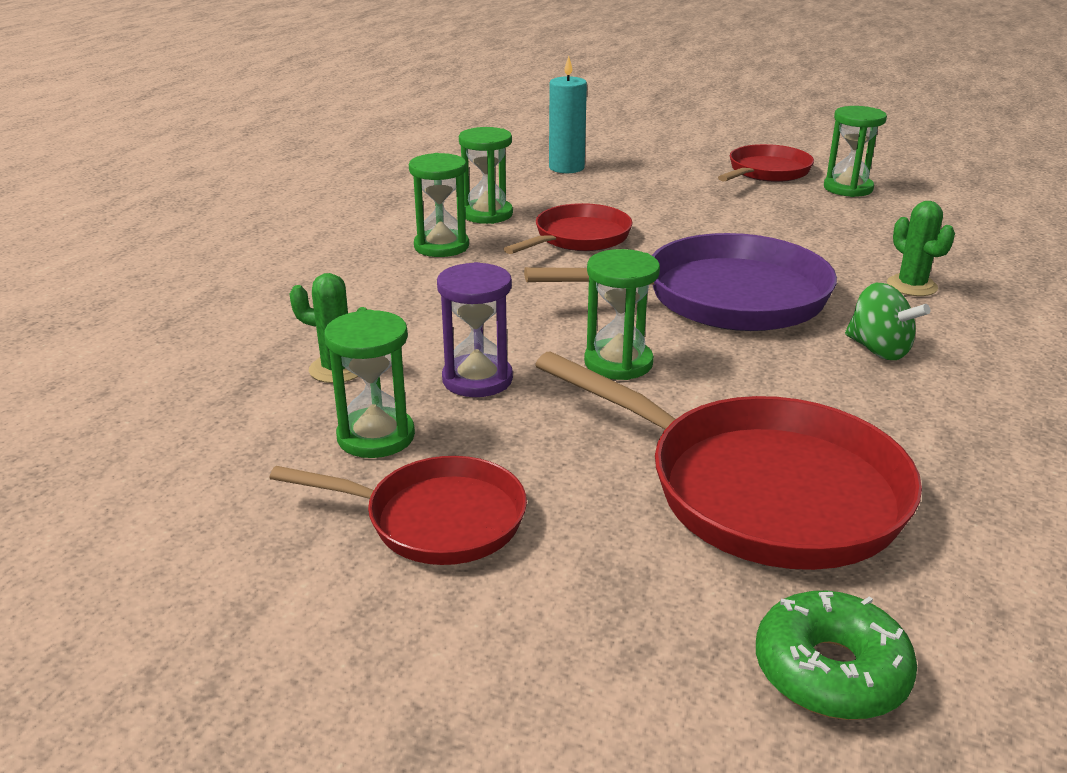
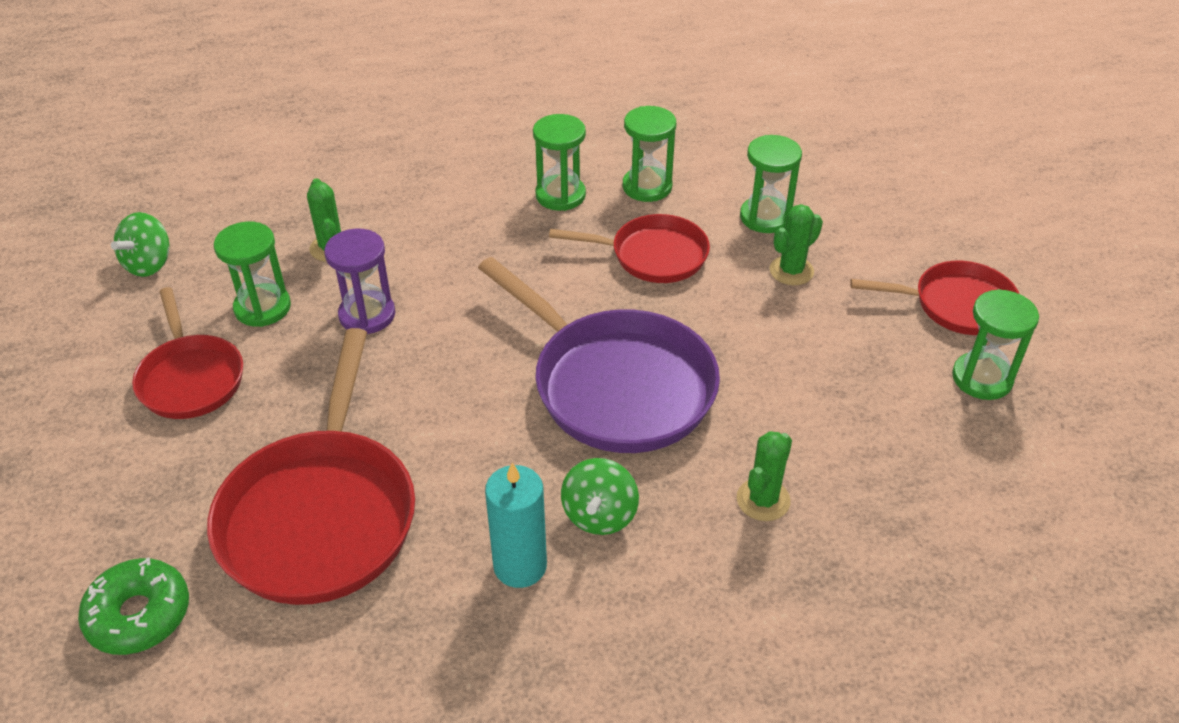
camera: 55 degrees right, 15 degrees up
(167, 495) = (149, 264): none -> green spinning top
(566, 168) = (804, 179): turquoise candle -> turquoise candle (520, 566)
(618, 363) = (447, 372): green hourglass -> green hourglass (765, 217)
(665, 202) = (791, 271): none -> green cactus

